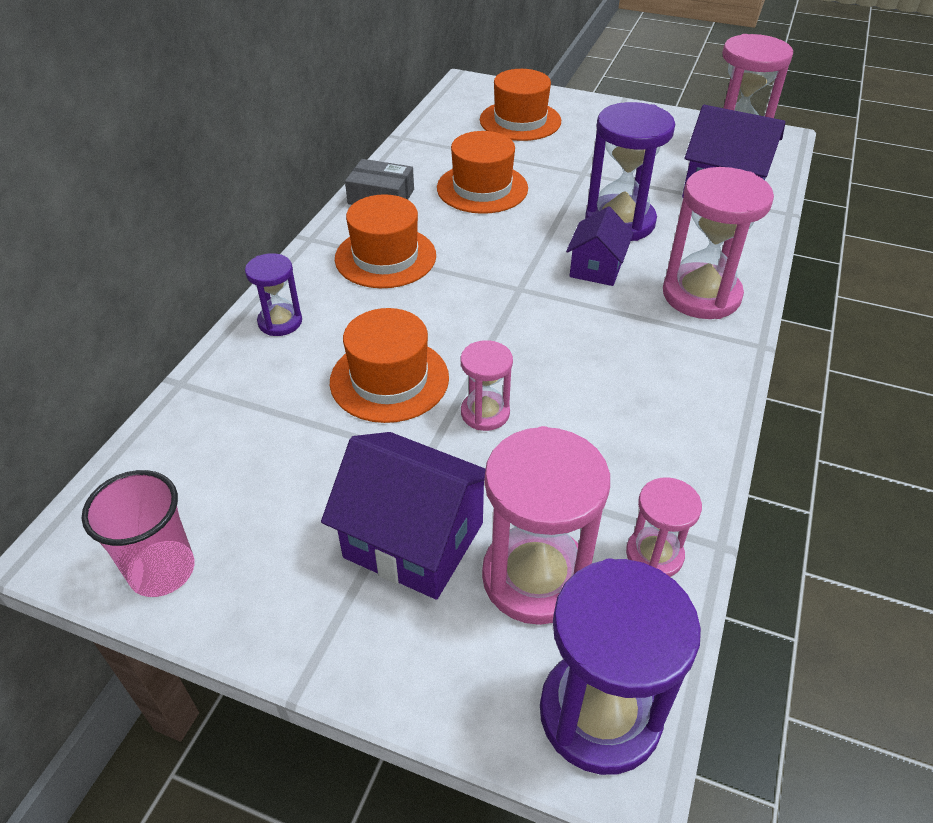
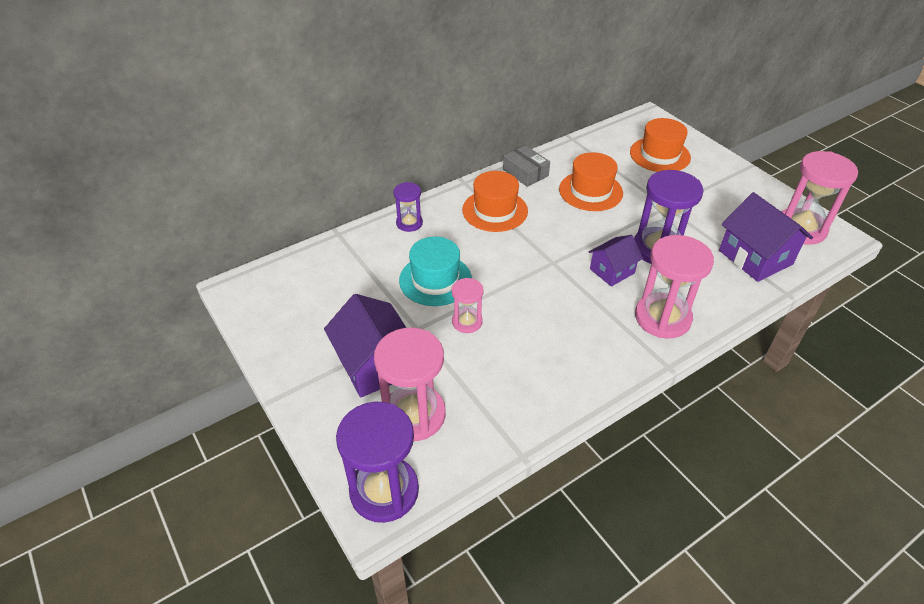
camera: 35 degrees right, 0 degrees up
(162, 570) = (262, 318): pink cup -> none
(389, 379) = (435, 280): orange hat -> turquoise hat
(654, 554) = (483, 439): pink hourglass -> none

